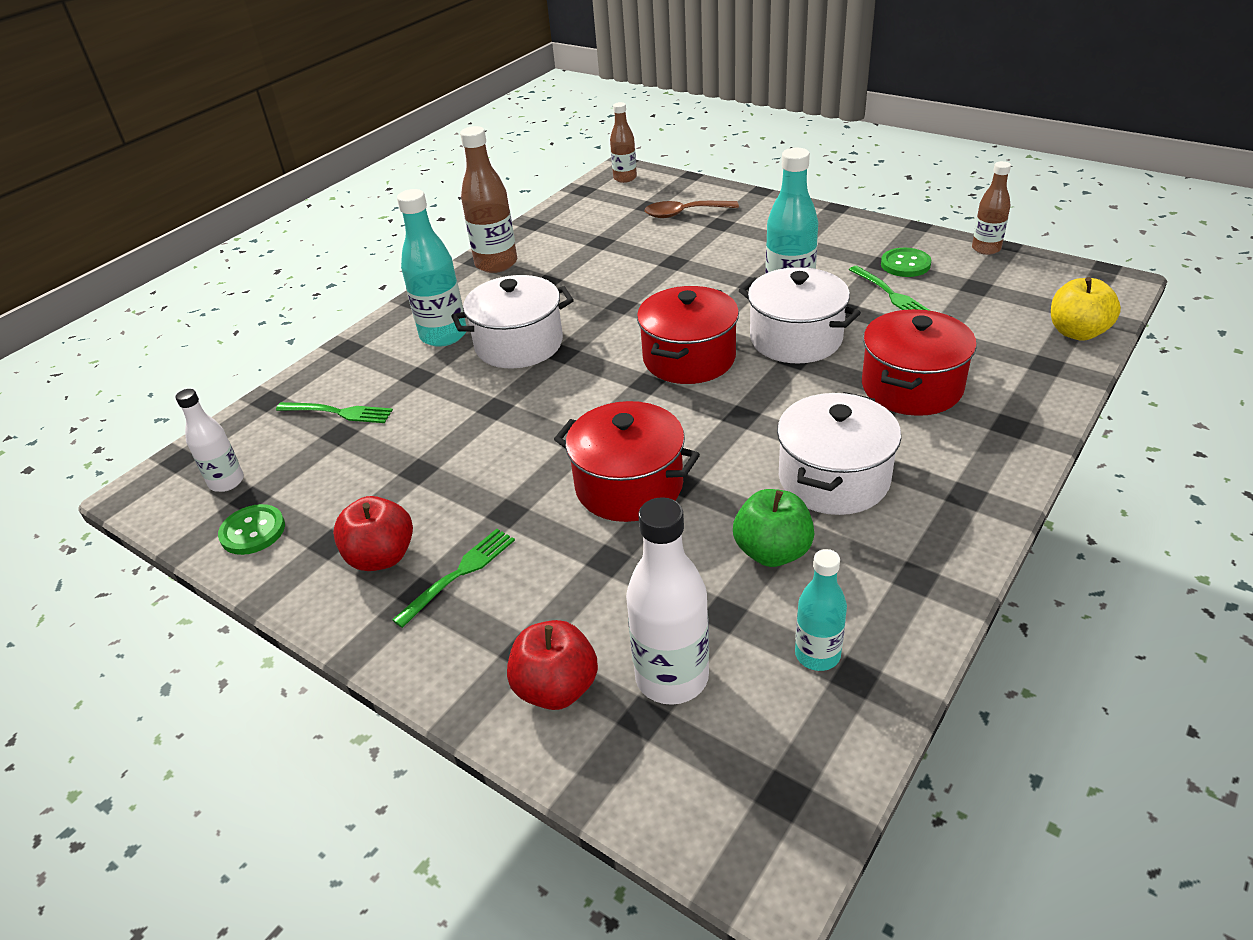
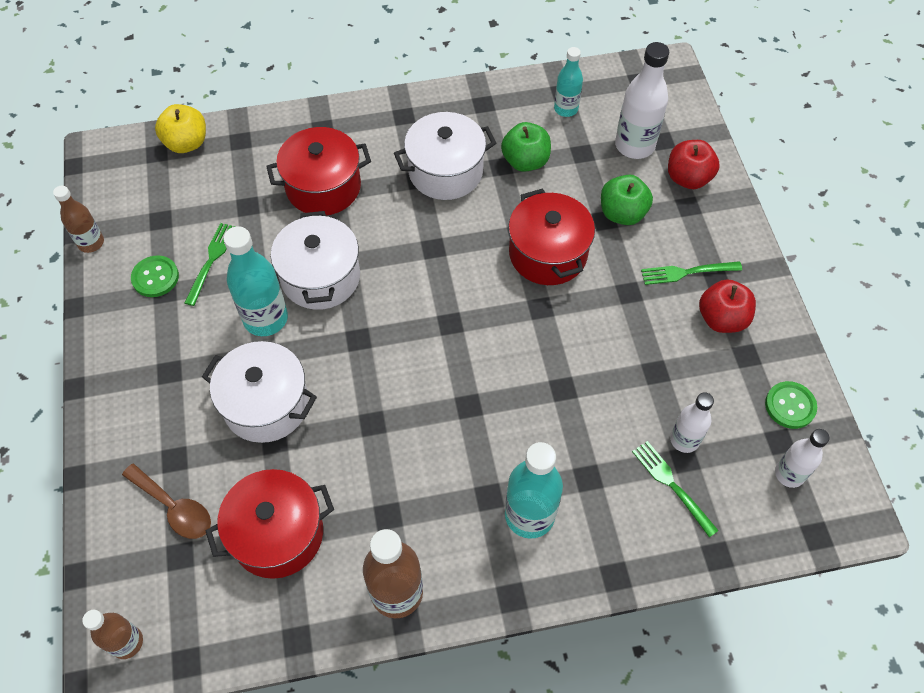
camera: 140 degrees left, 20 degrees up
(349, 444) = (684, 440): none -> white bottle
(519, 344) = (487, 445): white pot -> white pot (266, 404)
(595, 580) = (622, 213): none -> green apple
(689, 358) = (400, 321): red pot -> red pot (277, 534)

